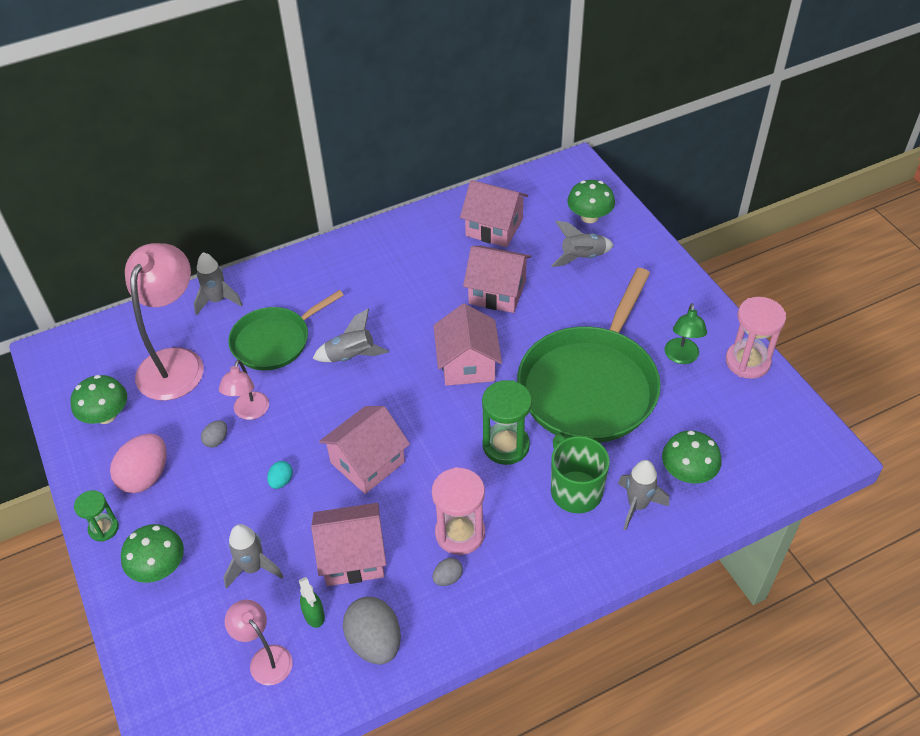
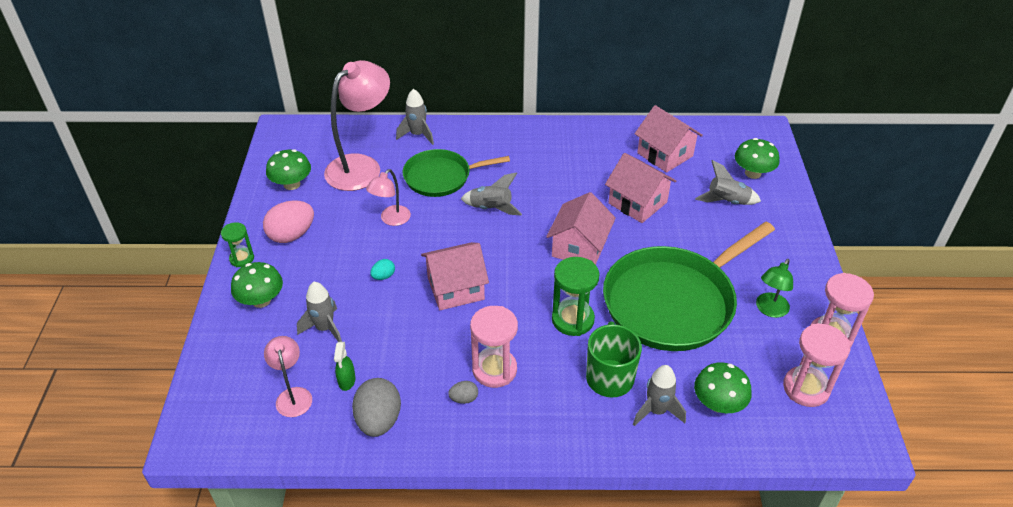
camera: 25 degrees right, 5 degrees down
(216, 440) = (356, 230): grey egg -> none
(352, 556) = (401, 351): pink house -> none
(754, 423) = (806, 388): none -> pink hourglass

